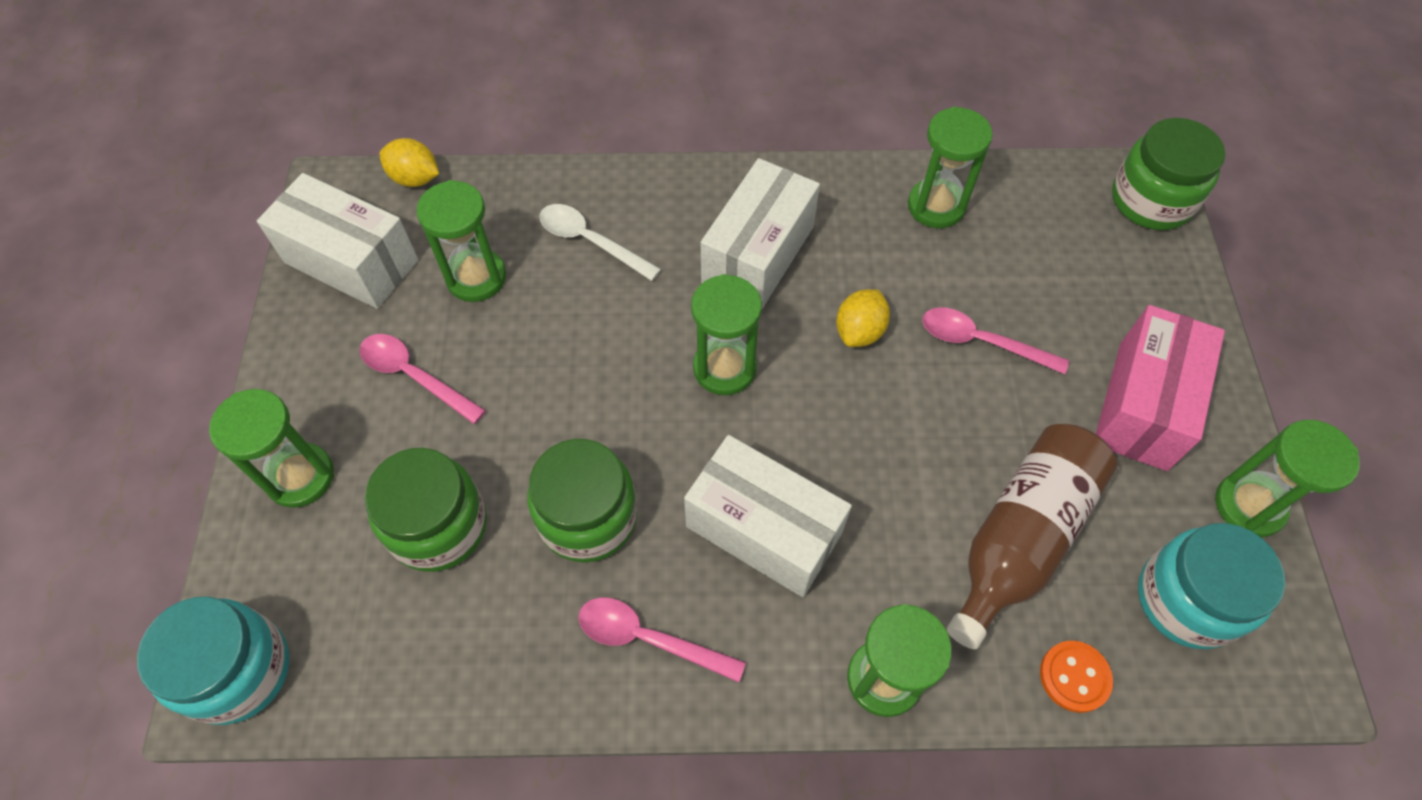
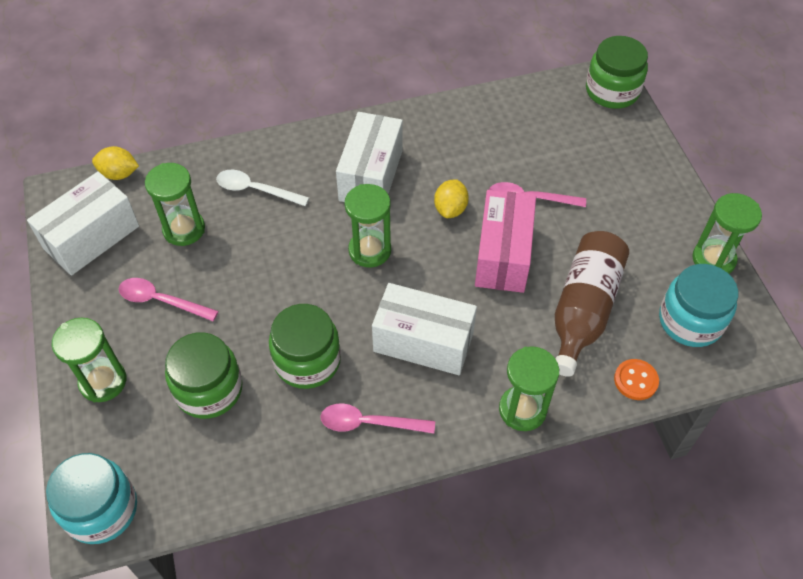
camera: 15 degrees left, 5 degrees down
(351, 262) = (92, 237): white box -> white box turned 60 degrees counterclockwise
(936, 206) = (478, 121): green hourglass -> none
(1143, 405) = (637, 215): pink box -> pink box (503, 255)

